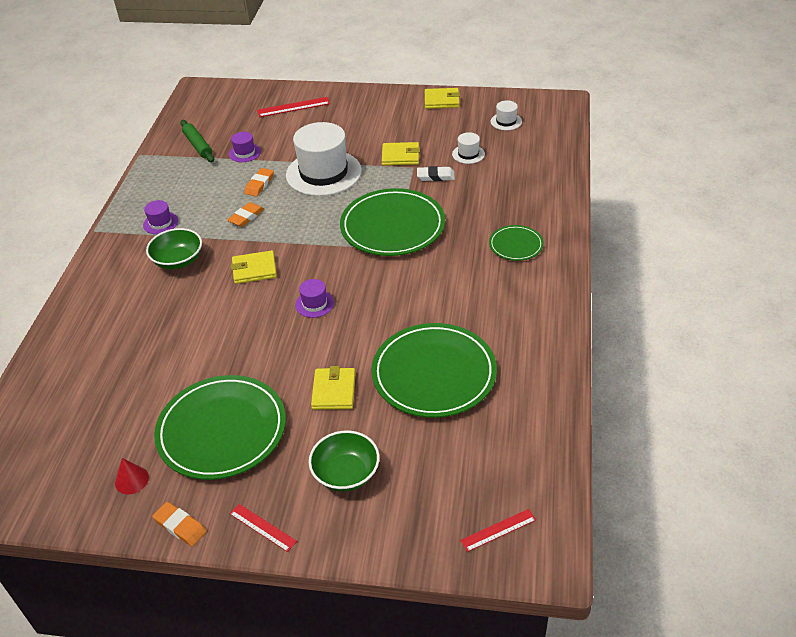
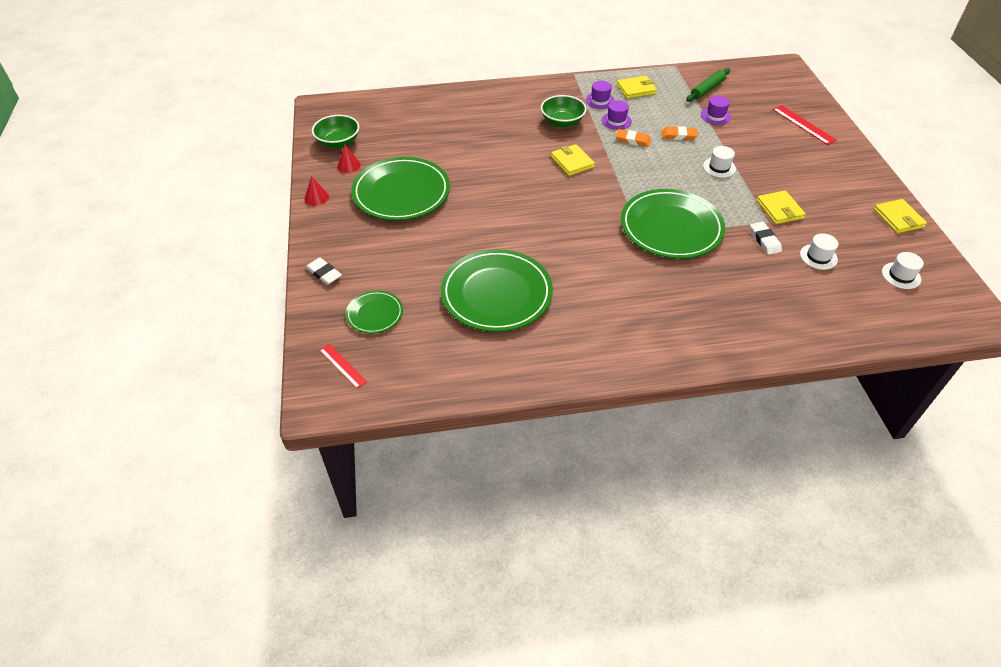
camera: 70 degrees right, 5 degrees up
(180, 526) = (316, 198): orange eraser -> red cone
(262, 527) = (322, 235): red ruler -> none
(314, 304) = (548, 205): purple hat -> purple hat (616, 121)
(323, 173) = (719, 167): white hat -> white hat, size x0.44
(334, 391) = (457, 239): yellow wallet -> yellow wallet (636, 89)
(336, 533) = (324, 273): none -> white eraser
(346, 473) = (378, 265): green bowl -> green bowl (338, 142)
(516, 245) = (693, 319): green plate -> green plate (374, 314)

